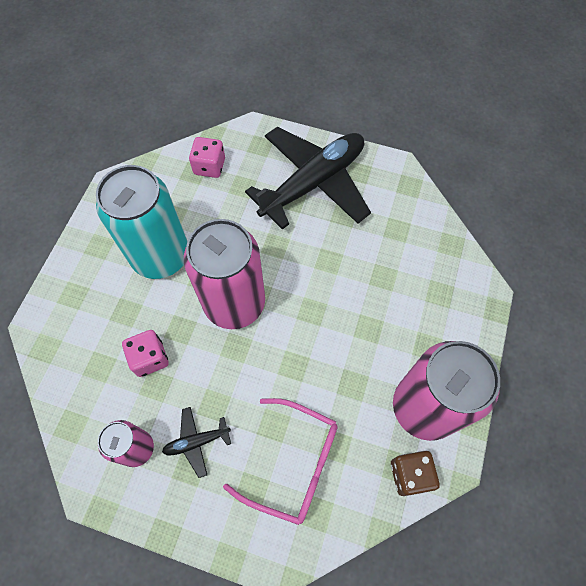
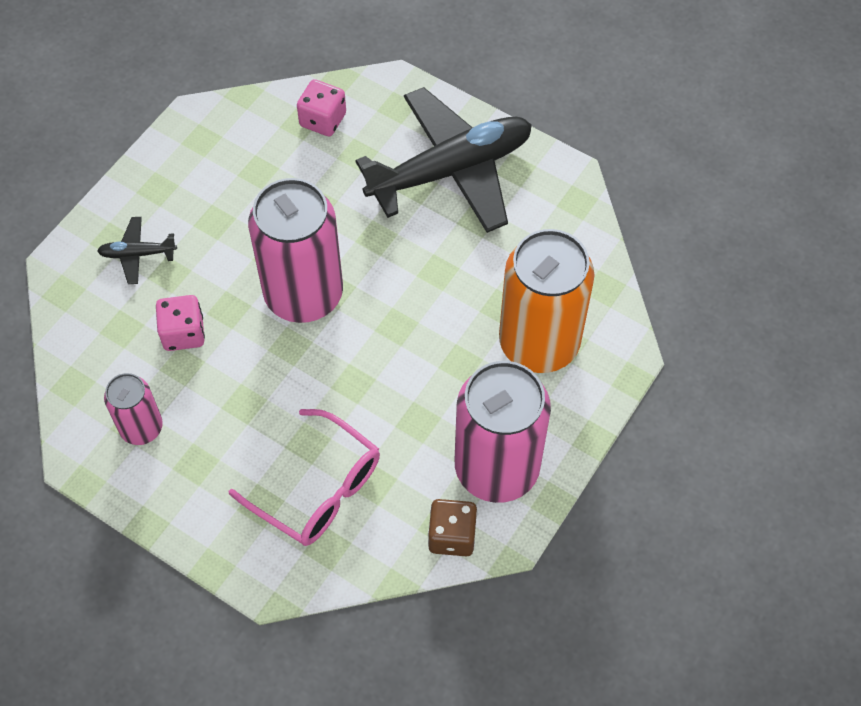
camera: 15 degrees right, 5 degrees down
(160, 256) = (229, 217): turquoise can -> none
(197, 441) = (212, 438): black plane -> black plane (137, 254)
(420, 298) = (539, 343): none -> orange can

